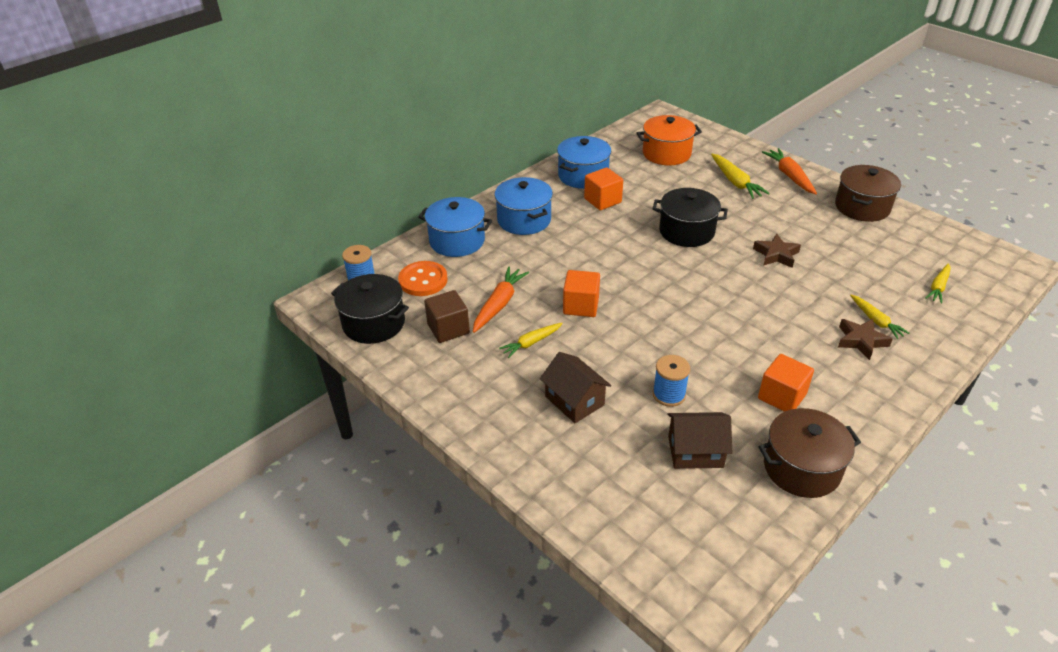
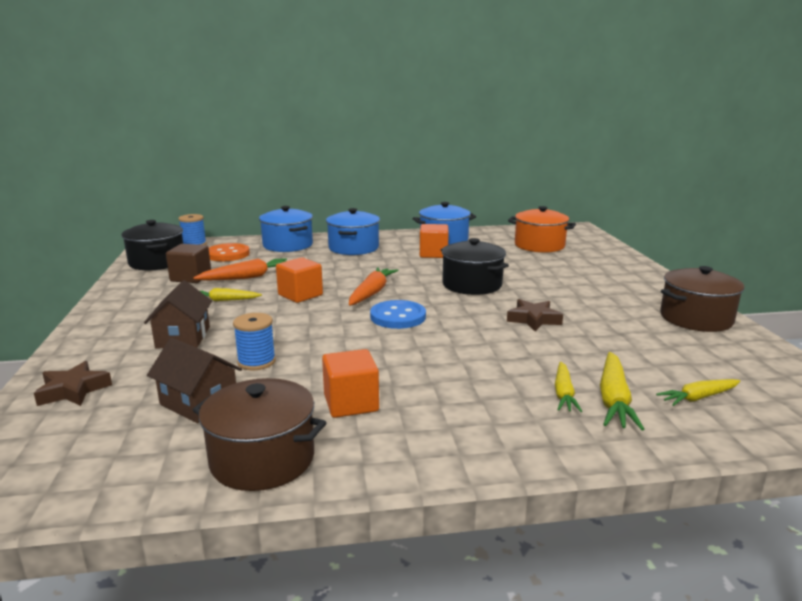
camera: 35 degrees right, 20 degrees down
(689, 296) = (398, 317): none -> blue button
(735, 182) = (576, 272): yellow carrot -> yellow carrot (613, 399)
(789, 176) = (643, 282): orange carrot -> orange carrot (372, 293)
(861, 341) = (516, 400): brown star -> brown star (73, 390)

